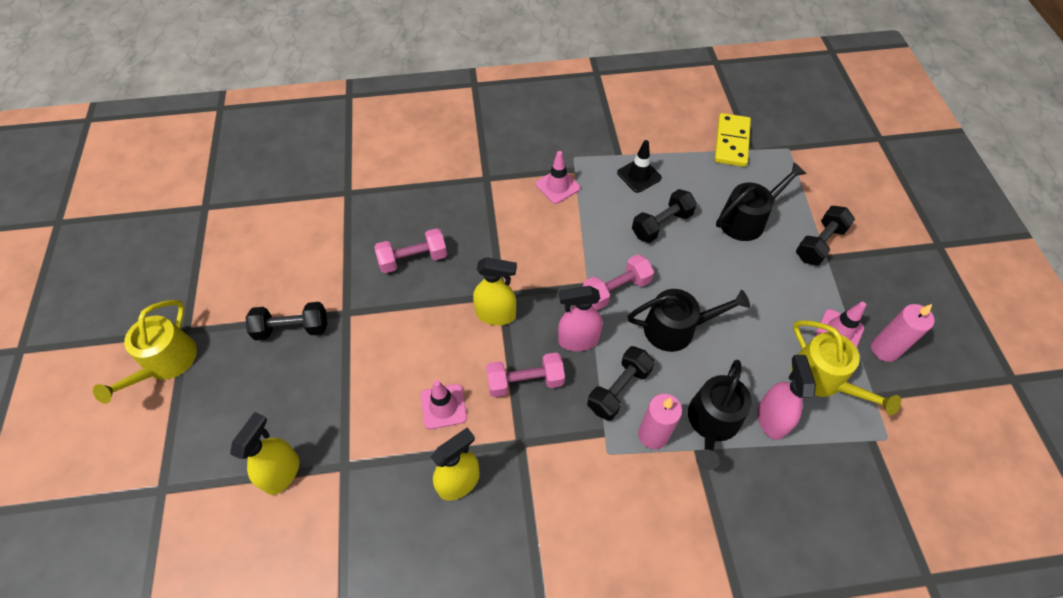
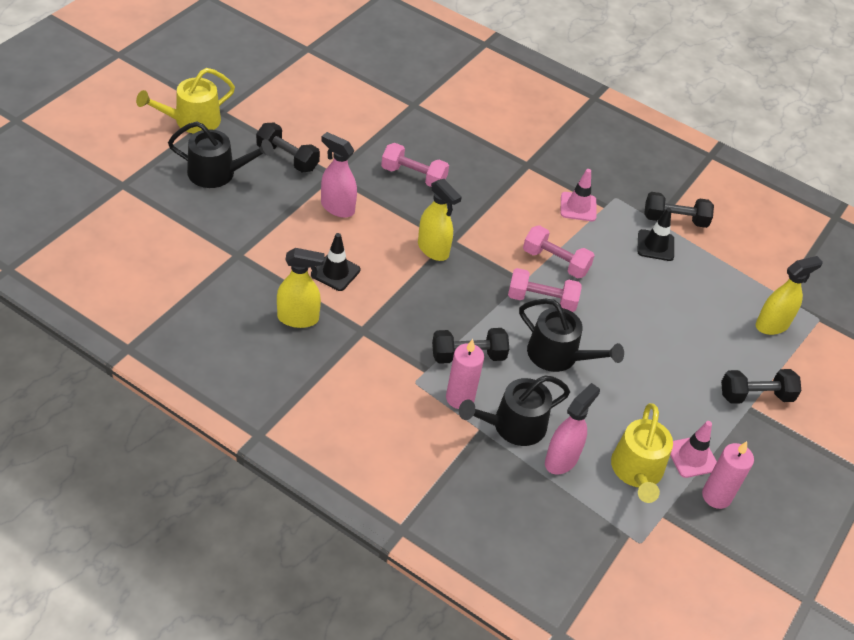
camera: 35 degrees right, 10 degrees down
(282, 472) = (198, 229): yellow spray bottle -> yellow spray bottle (772, 325)
(443, 406) = (335, 272): pink traffic cone -> black traffic cone
(525, 381) = (407, 301): pink dumbbell -> pink dumbbell (555, 262)
(578, 340) = (474, 307): pink spray bottle -> pink spray bottle (337, 207)
(661, 224) = (632, 288): black dumbbell -> black dumbbell (675, 220)
(731, 142) = (770, 279): yellow domino -> none
(746, 219) = (711, 336): black watering can -> black watering can (217, 173)

